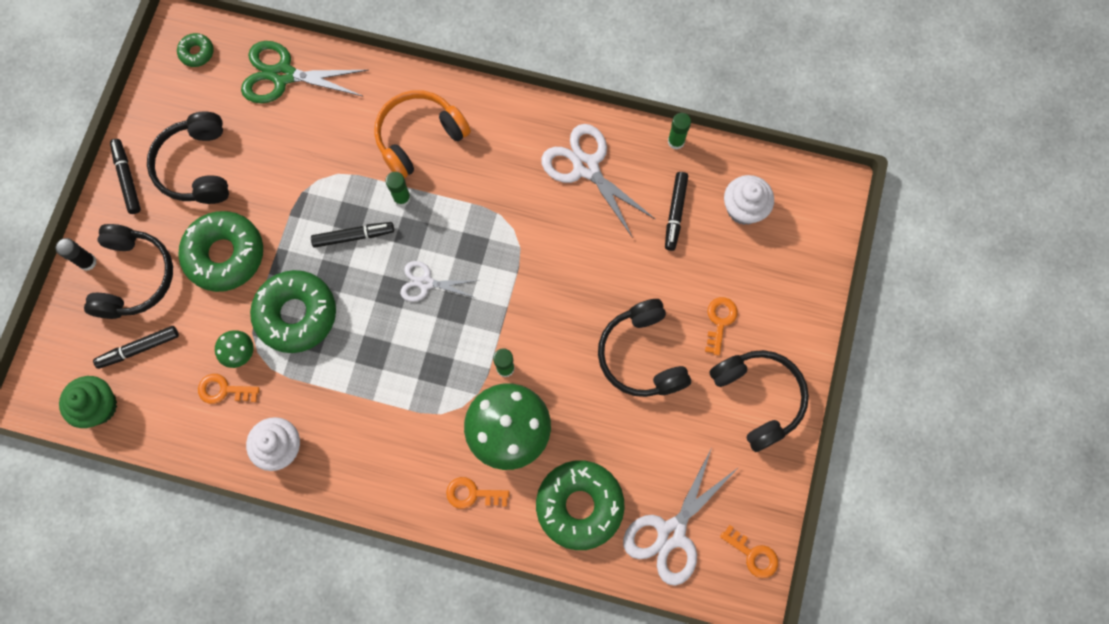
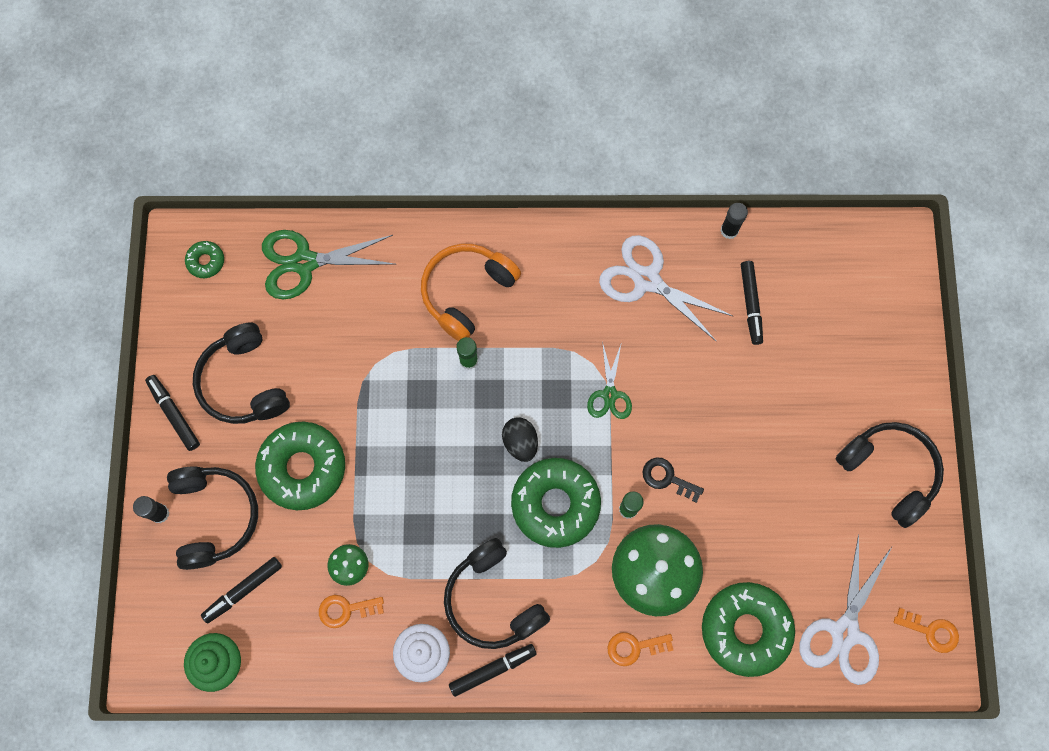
camera: 15 degrees left, 0 degrees up
(296, 314) = (397, 510): green donut -> green donut (555, 504)
(353, 236) = (431, 413): black marker -> black marker (492, 669)
(426, 283) = (520, 442): white scissors -> black egg
(520, 261) = (609, 394): none -> green scissors
(550, 350) = (667, 478): none -> black key
(642, 355) = (761, 459): black headphones -> black headphones (493, 600)
(676, 141) = (729, 230): green glue stick -> black glue stick
(720, 321) = (828, 404): orange key -> none
(744, 209) = (817, 282): white cupcake -> none

